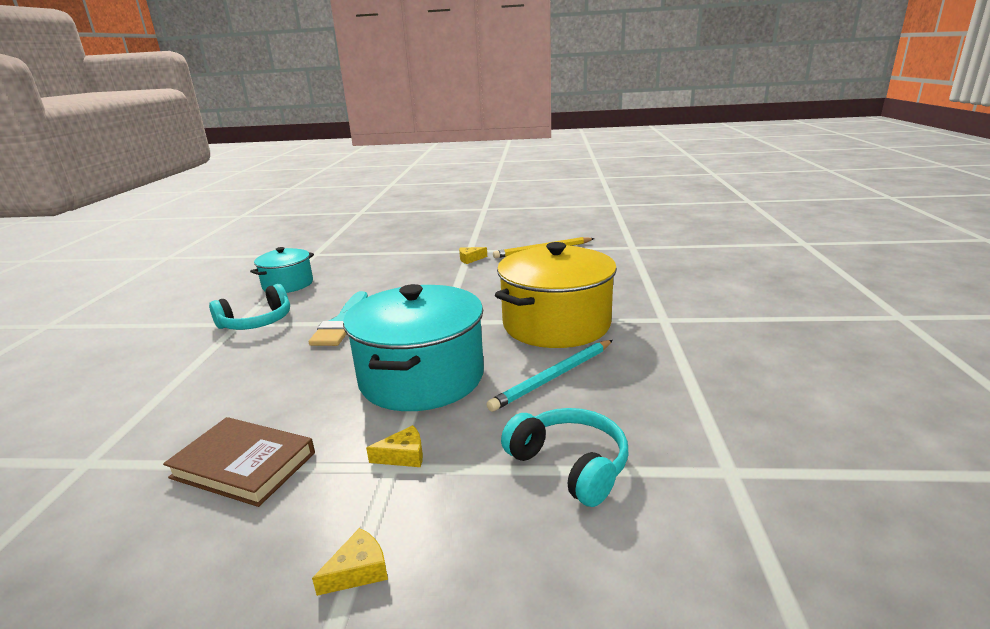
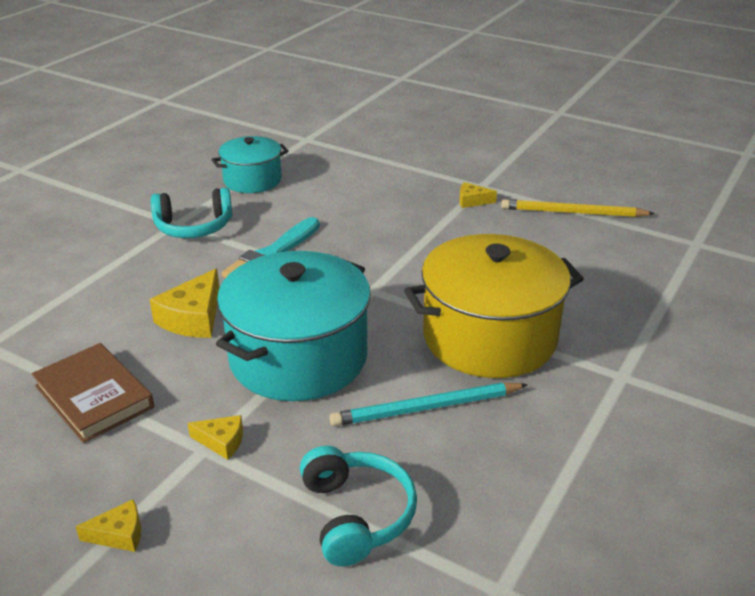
camera: 25 degrees right, 10 degrees up
(303, 379) = (193, 318): none -> yellow cheese

